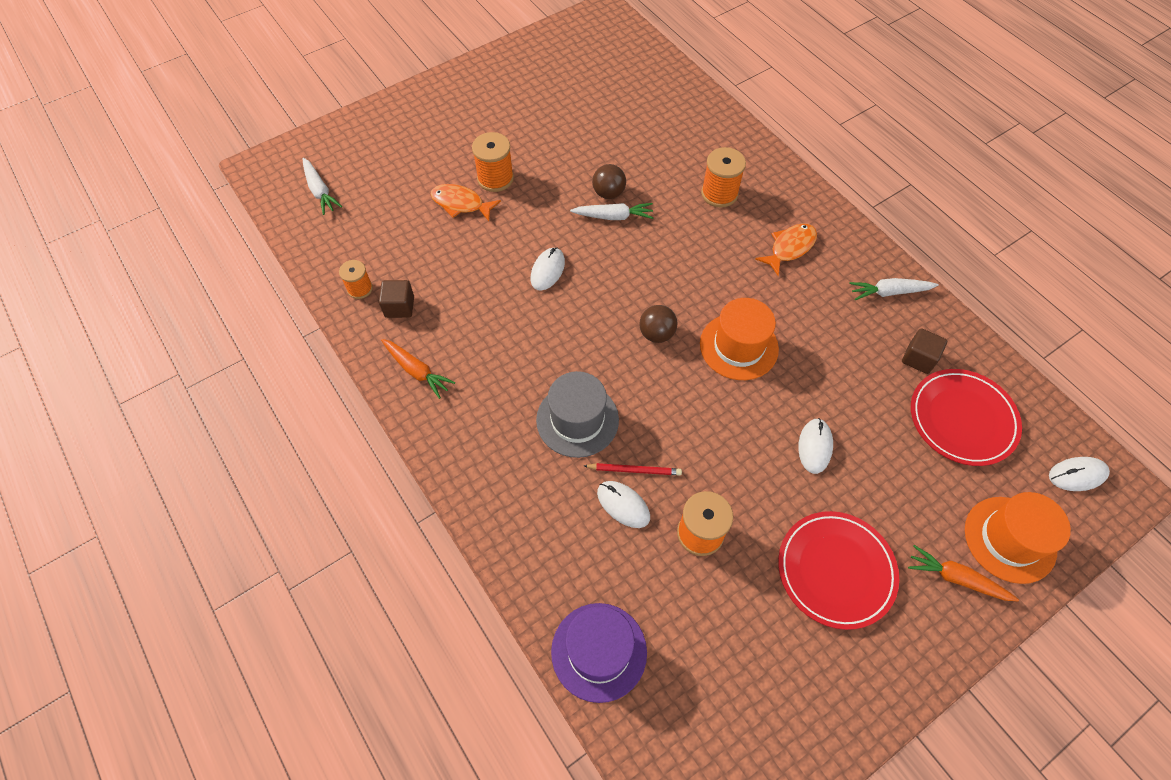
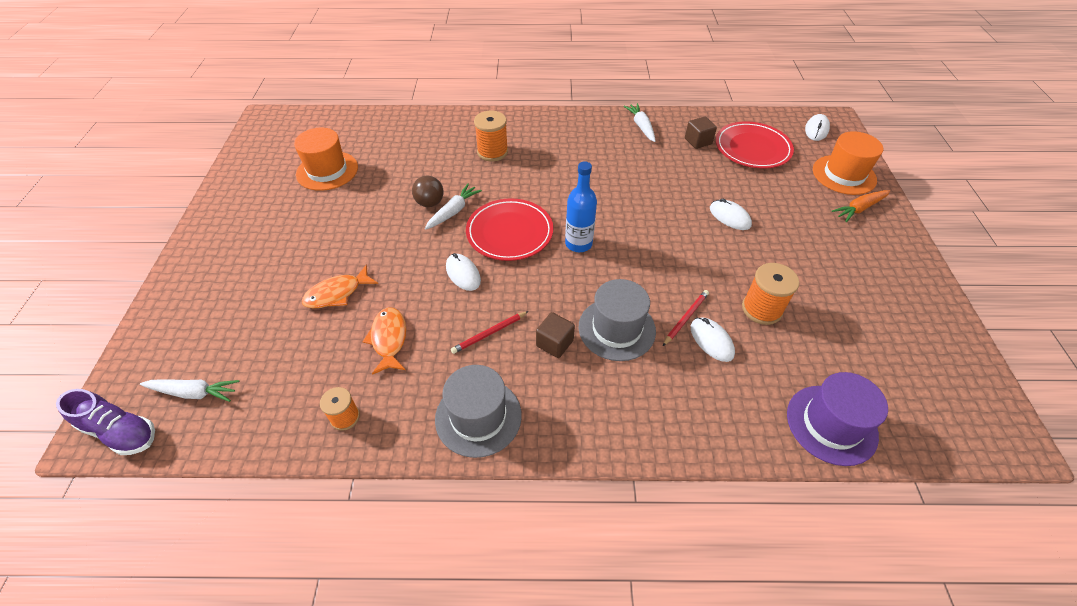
camera: 55 degrees left, 10 degrees down
(269, 178) = (120, 432): none -> purple shoe
(399, 307) = (397, 395): brown cube -> brown cube (554, 343)
(417, 371) = (478, 417): orange carrot -> grey hat
(495, 178) = (338, 258): orange spool -> none
(500, 329) = (489, 333): none -> red pencil
(623, 505) = (711, 341): white mouse -> white mouse turned 75 degrees clockwise
(656, 334) = (578, 244): brown ball -> blue bottle
(739, 346) = (625, 209): orange hat -> orange hat (327, 171)
(789, 248) = (569, 146): orange fish -> orange fish (389, 339)
(835, 570) = (827, 257): red plate -> red plate (509, 232)
(889, 292) = (641, 126): white carrot -> white carrot turned 135 degrees clockwise

